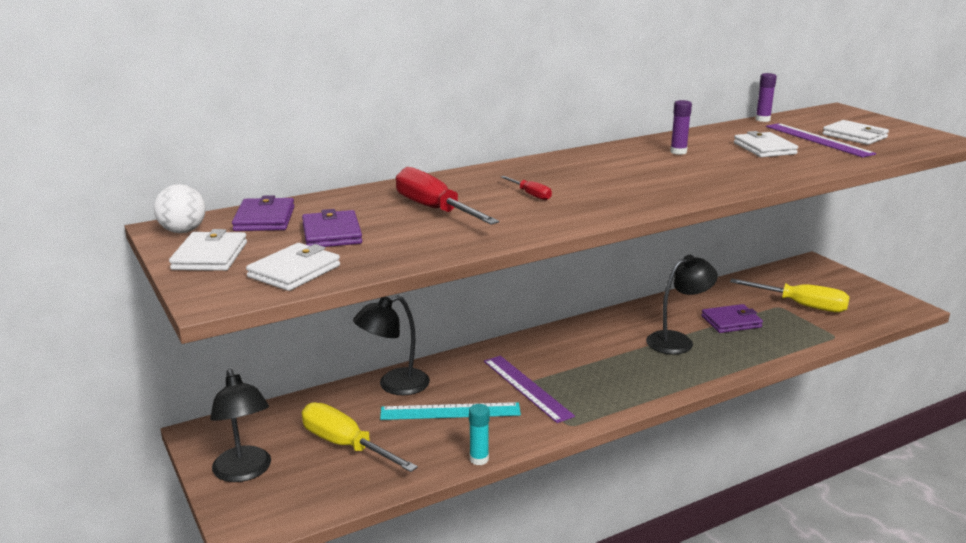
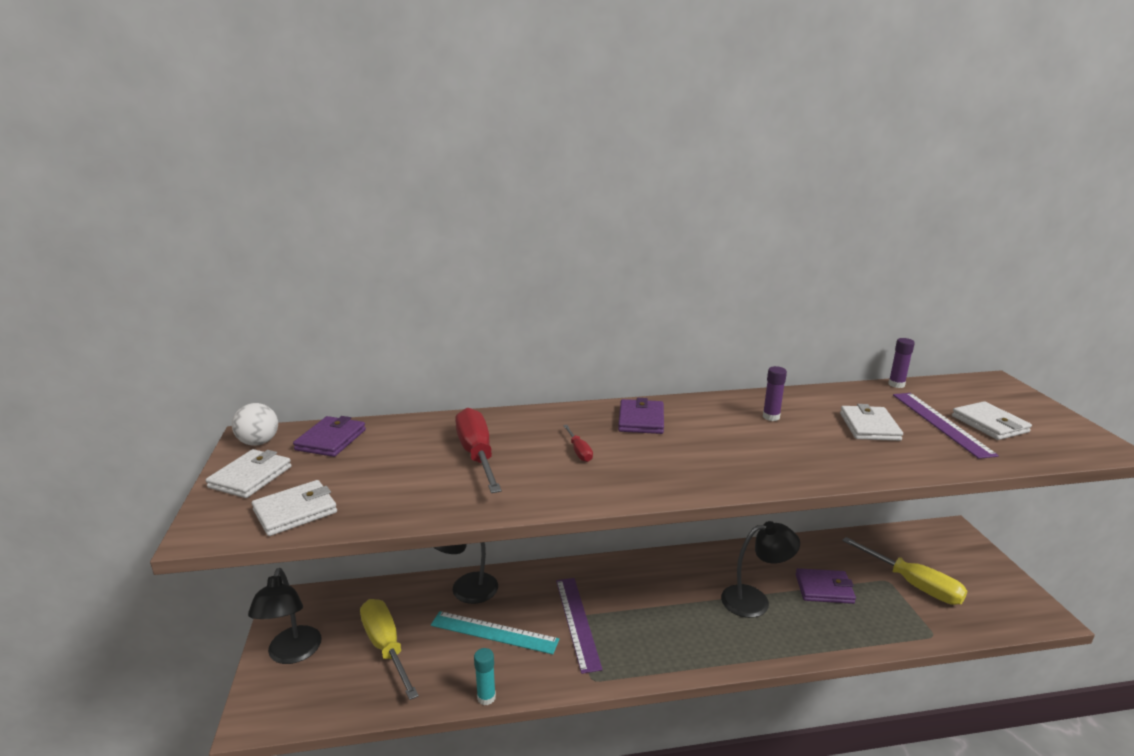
camera: 20 degrees right, 0 degrees up
(332, 234) = (366, 469): purple wallet -> purple wallet (641, 420)

